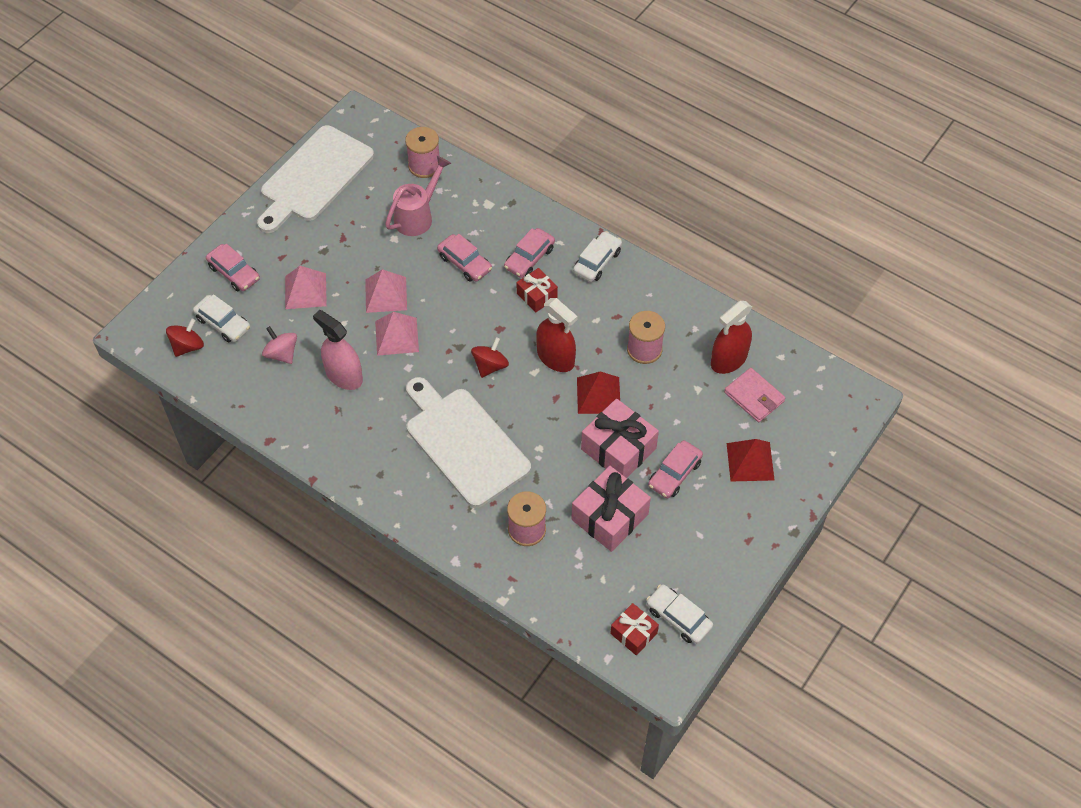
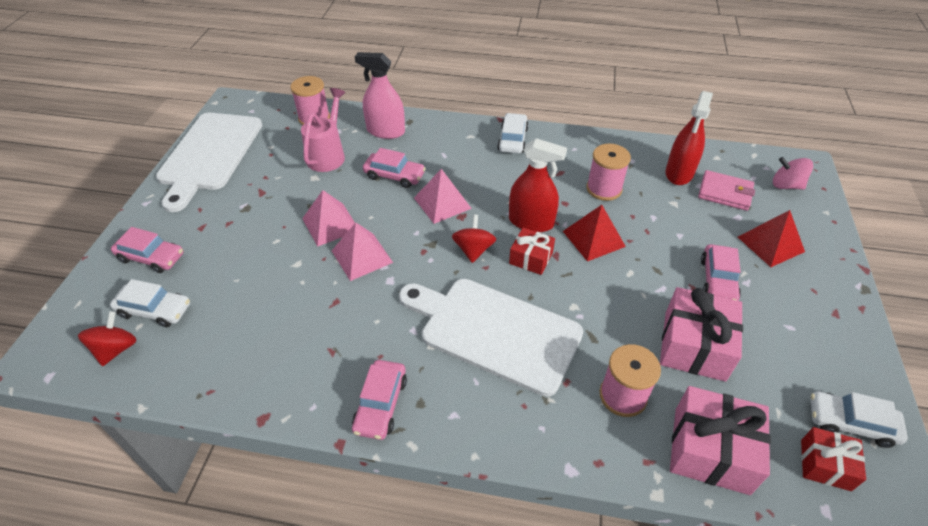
camera: 25 degrees left, 10 degrees down
(282, 354) = (239, 317): pink spinning top -> pink spinning top (786, 185)
(305, 291) = (241, 248): pink pyramid -> pink pyramid (442, 203)
(344, 376) = (323, 313): pink spray bottle -> pink spray bottle (385, 131)
(529, 258) = (452, 154): pink car -> pink car (380, 404)
(537, 296) = (478, 179): red gift -> red gift (531, 258)
(618, 449) = (649, 278): pink gift -> pink gift (711, 450)

